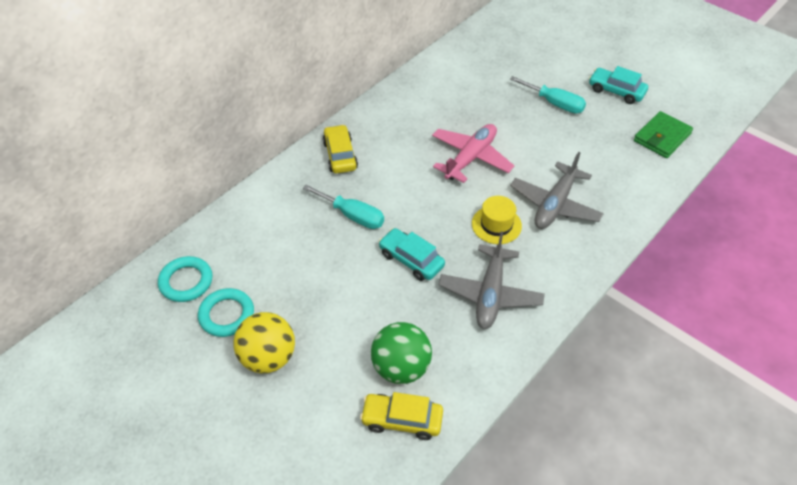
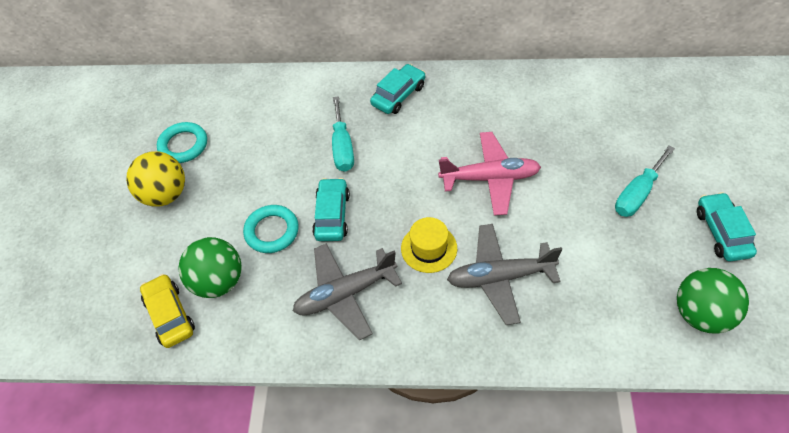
camera: 55 degrees right, 5 degrees up
(186, 281) = (194, 103): turquoise ring -> turquoise ring (272, 231)
(340, 155) = (398, 95): yellow car -> turquoise car
(554, 103) = (637, 194): turquoise screwdriver -> turquoise screwdriver turned 45 degrees clockwise
(662, 137) = (701, 314): green wallet -> green ball

